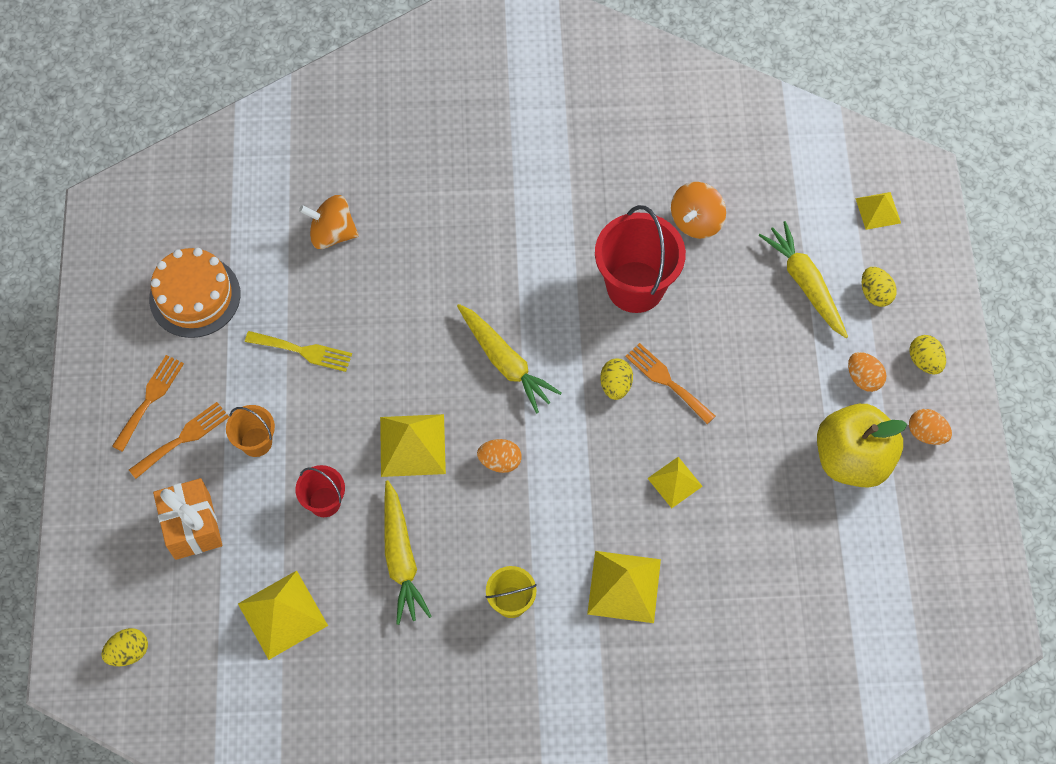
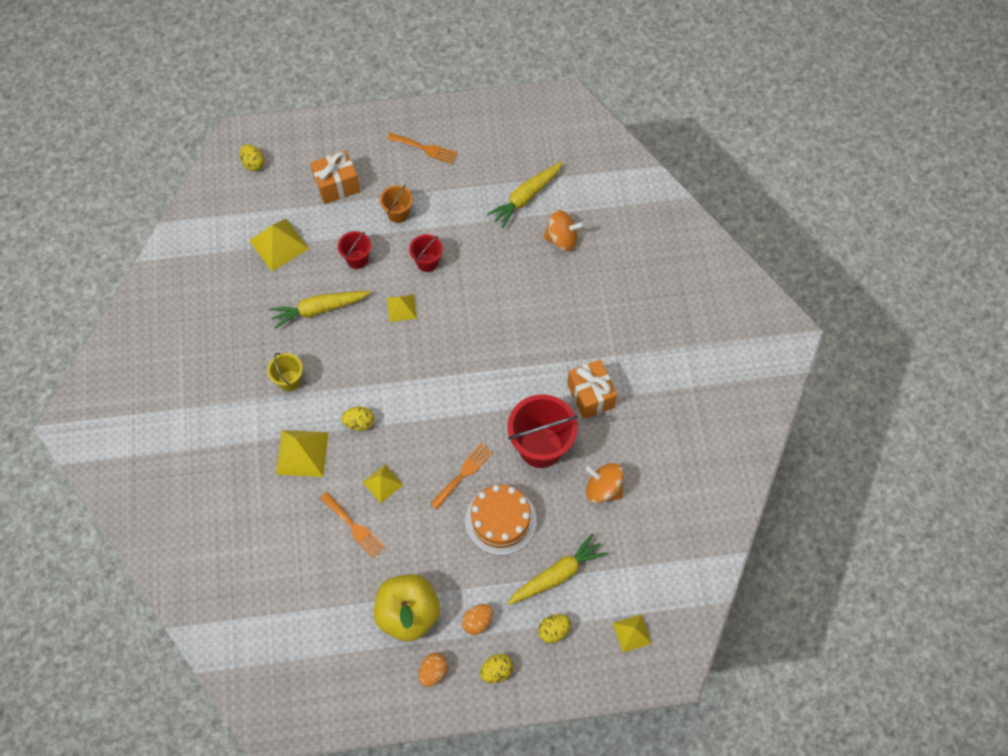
camera: 85 degrees right, 0 degrees up
(183, 438) = (398, 171): orange fork -> orange fork (354, 527)
(195, 296) = (503, 163): orange cake -> orange cake (500, 520)
(303, 351) = (467, 233): yellow fork -> none
(332, 233) = (562, 239): orange spinning top -> orange spinning top turned 90 degrees clockwise
(343, 407) = (427, 262): none -> red bucket
(412, 445) = (401, 308): yellow pyramid -> yellow pyramid, size x0.61
(500, 461) = (392, 364): orange egg -> none
(505, 362) = (469, 361): yellow carrot -> yellow carrot (526, 197)
(568, 222) = (590, 395): none -> orange gift
(615, 385) = (457, 438): yellow egg -> yellow egg (359, 423)

